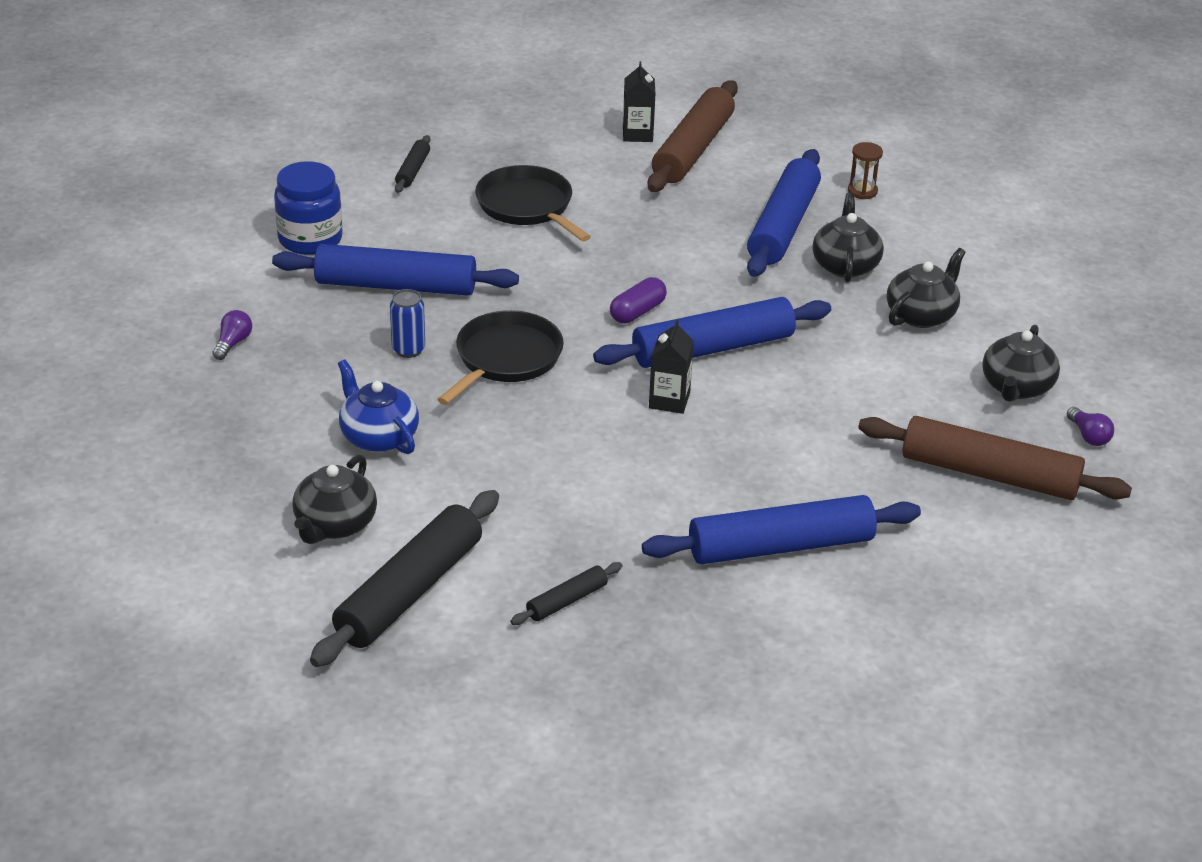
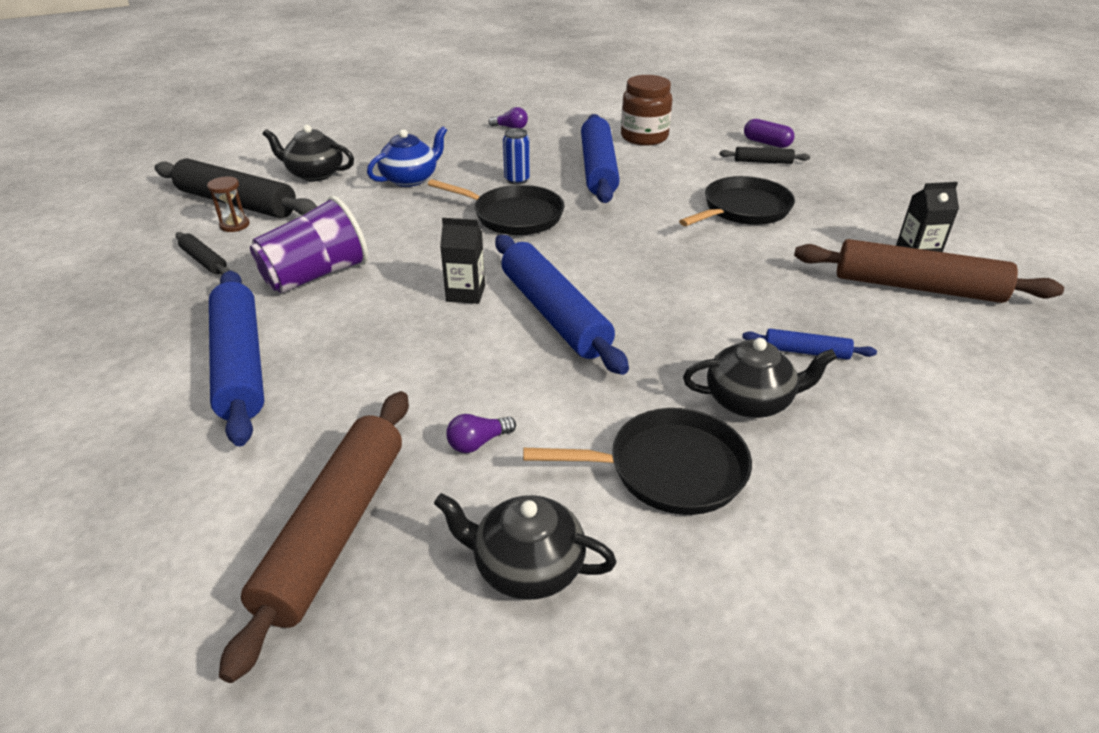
camera: 85 degrees right, 0 degrees up
(310, 239) = (644, 137): blue jar -> brown jar
(617, 506) = (316, 275): none -> purple cup
(637, 312) = (601, 270): purple capsule -> purple capsule (767, 143)
(783, 226) = (806, 352): blue rolling pin -> blue rolling pin, size x0.47
(862, 191) = (932, 414): brown hourglass -> brown hourglass (235, 225)
(921, 315) = (669, 469): black teapot -> black pan
(1088, 436) = (416, 655): purple light bulb -> purple light bulb (478, 443)

